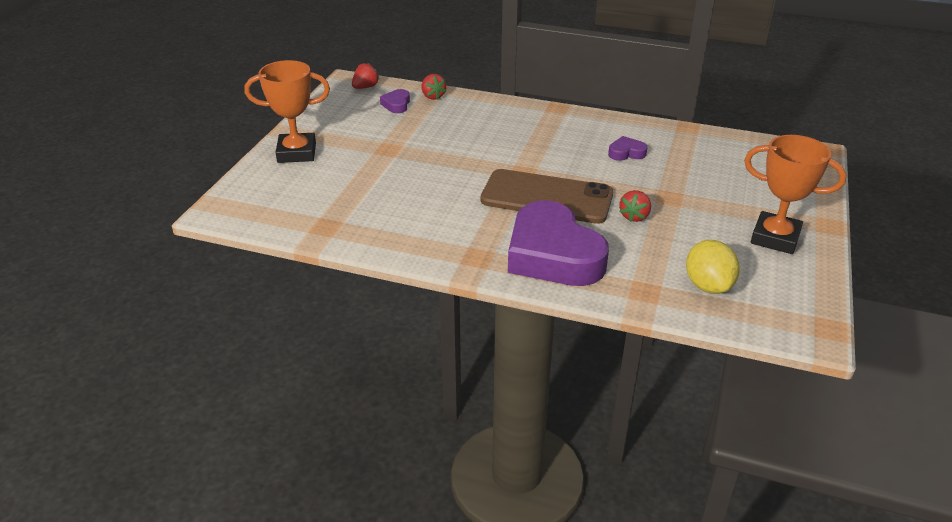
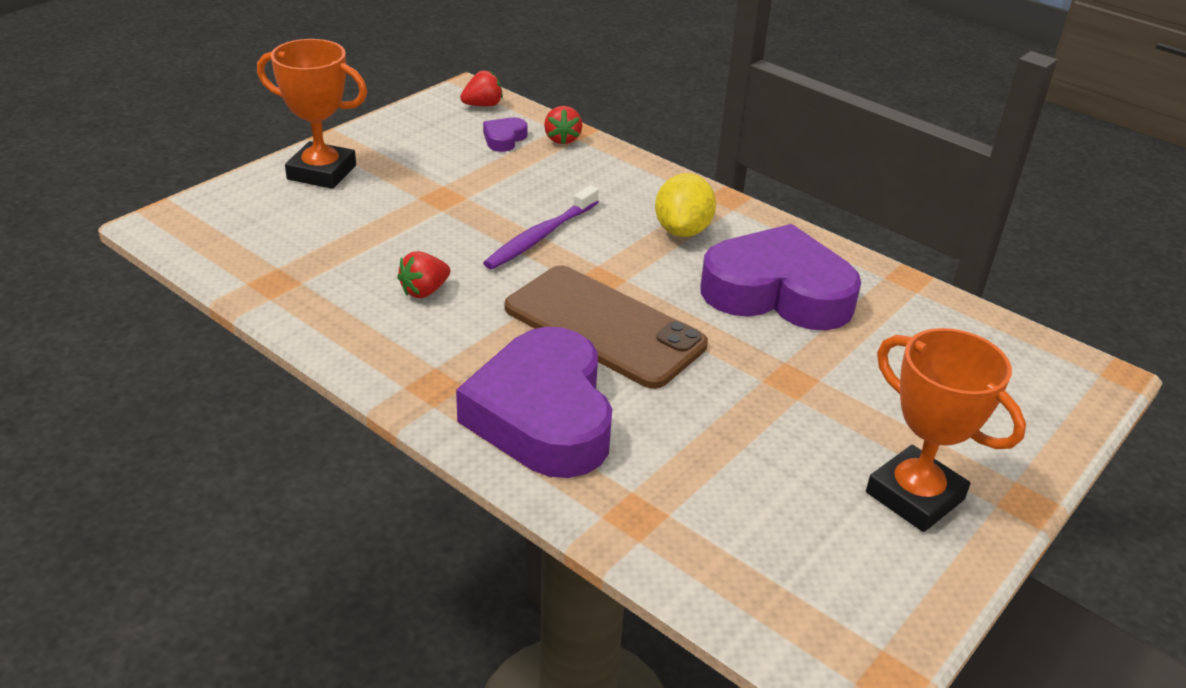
camera: 20 degrees right, 0 degrees up
(468, 156) = (541, 236): none -> purple toothbrush
(626, 153) = (777, 292): purple heart -> purple heart, size x2.48
(634, 216) = (712, 393): red strawberry -> red strawberry (424, 291)
(708, 285) = (741, 538): yellow lemon -> yellow lemon (682, 230)

